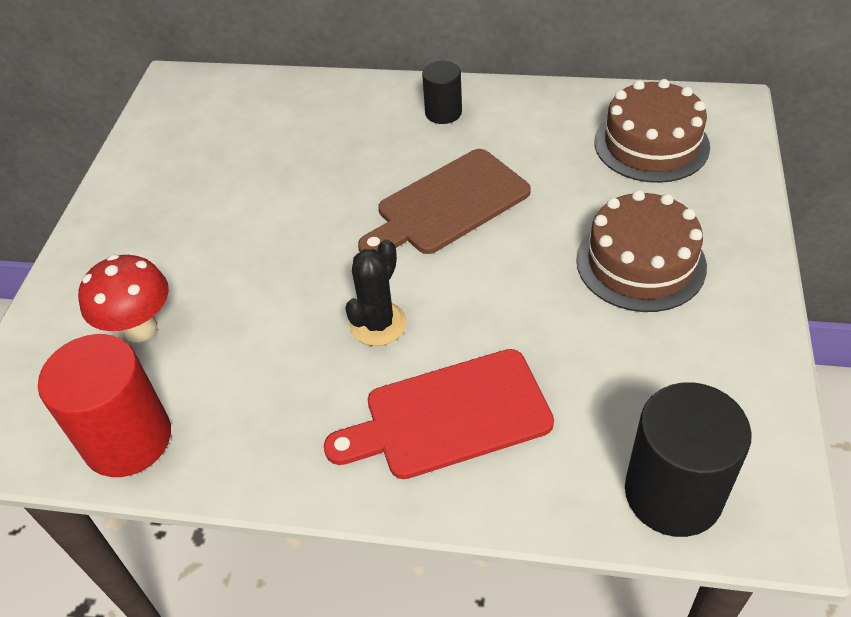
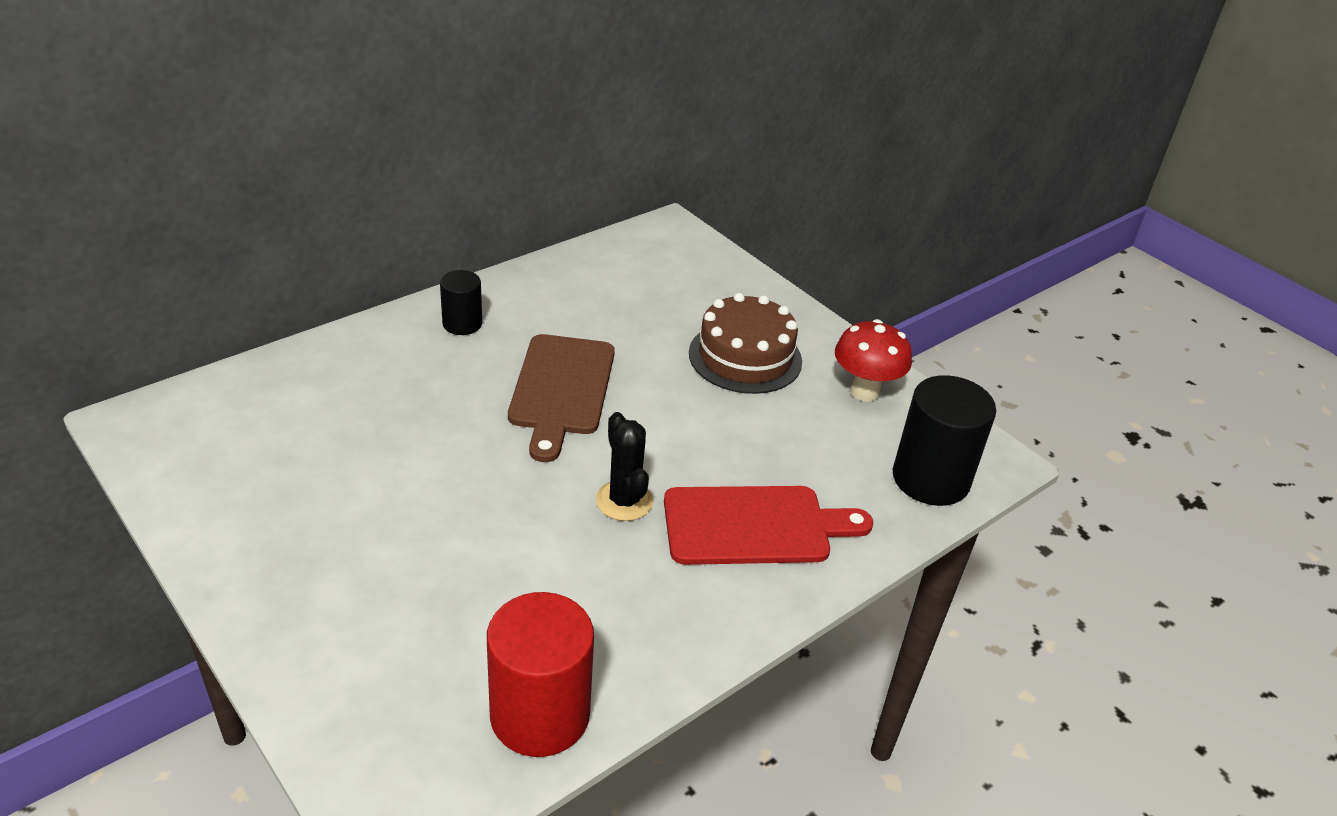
camera: 55 degrees left, 10 degrees down
(140, 328) = (423, 633): red mushroom -> red mushroom (864, 391)
(449, 416) = (754, 526): red cutting board -> red cutting board turned 120 degrees counterclockwise
(651, 144) = (652, 275): brown cake -> none

